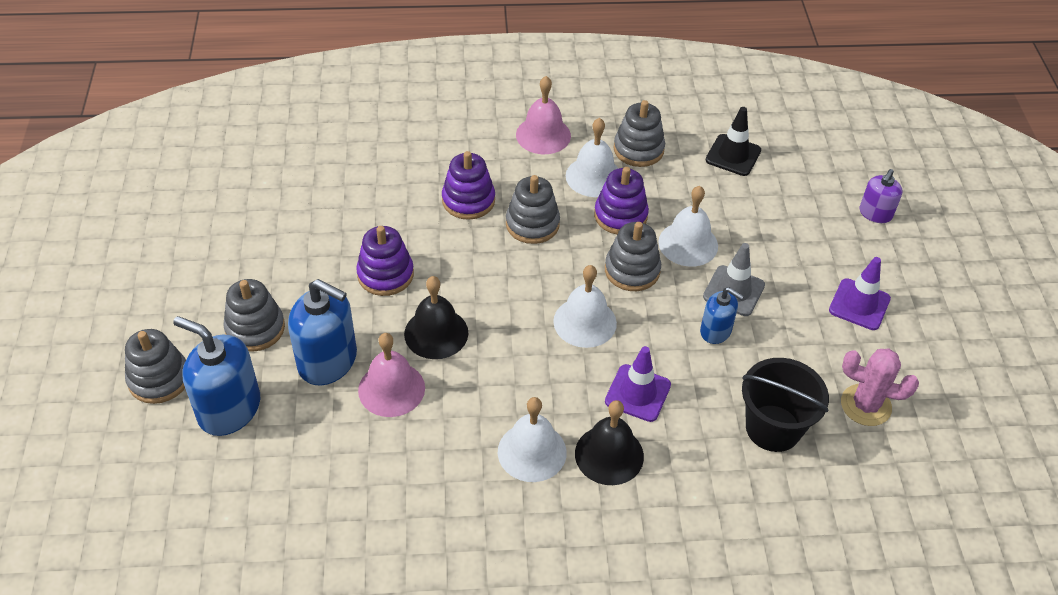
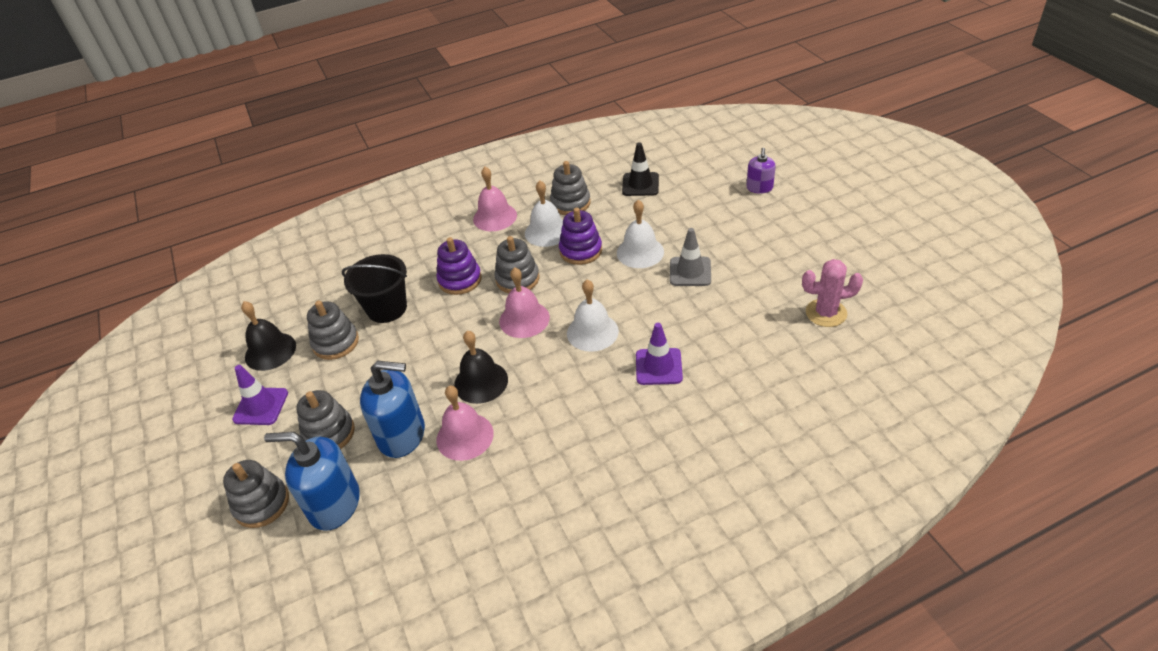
camera: 15 degrees left, 5 degrees down
(385, 274) = (419, 354): purple stacking toy -> none
(517, 277) = (524, 319): none -> pink bell
(532, 452) = (600, 439): white bell -> none
(609, 455) = (661, 418): black bell -> black bell (270, 351)
(632, 270) = (609, 284): grey stacking toy -> grey stacking toy (335, 343)
(716, 331) = (692, 303): blue soap dispenser -> none
(773, 428) = (770, 353): black bucket -> black bucket (387, 308)
(859, 304) = (782, 249): purple traffic cone -> purple traffic cone (261, 406)

